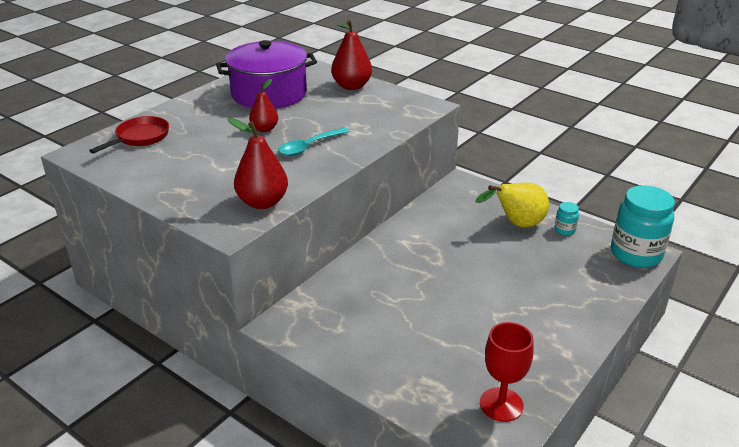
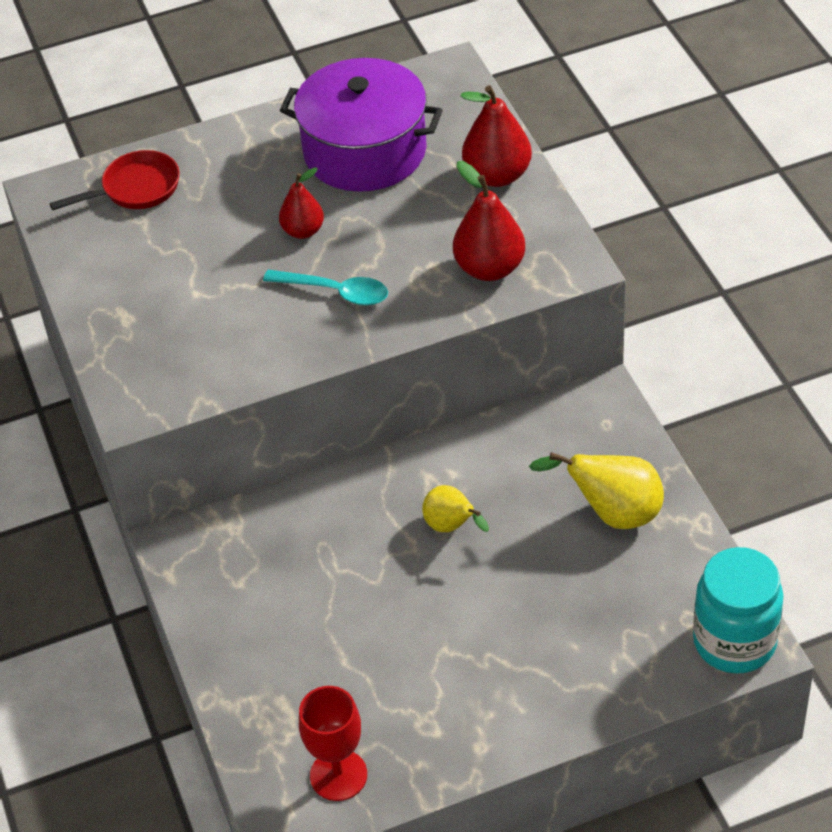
camera: 35 degrees right, 15 degrees up
(262, 202) = (200, 378): red pear -> red pear (489, 268)
(309, 146) = (335, 292): turquoise spoon -> turquoise spoon turned 150 degrees counterclockwise
(440, 258) = (452, 527): none -> yellow pear
(564, 230) = (673, 553): turquoise jar -> none

